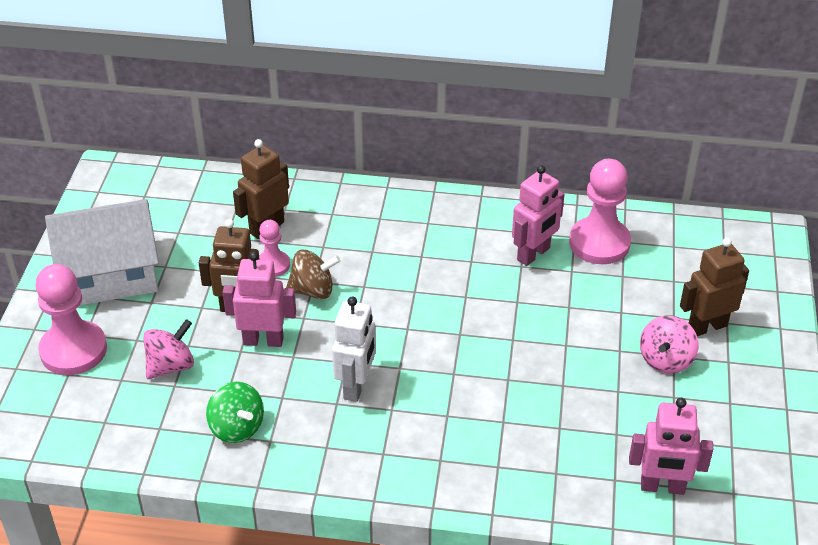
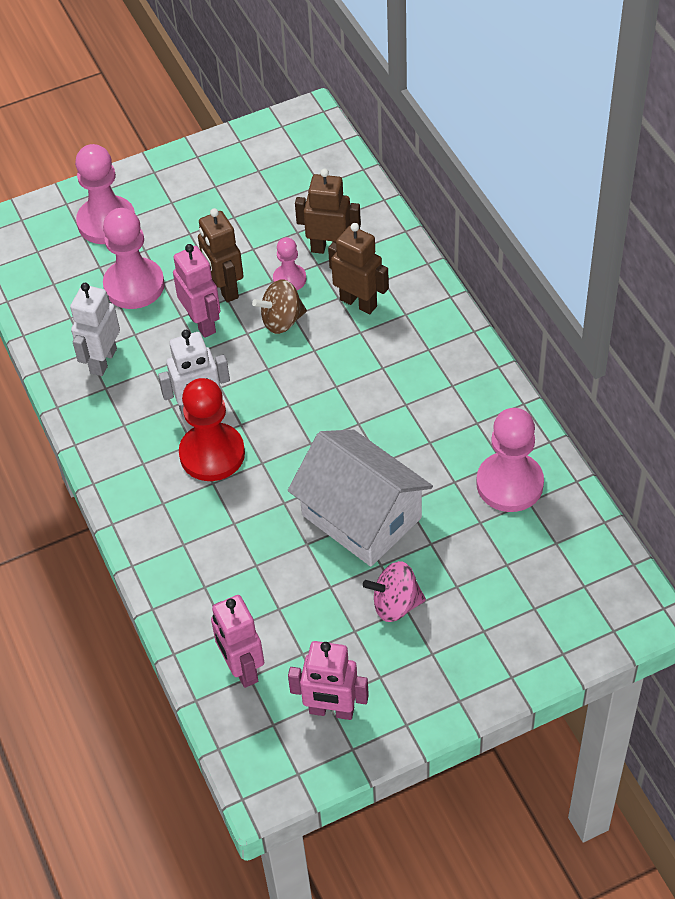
camera: 60 degrees right, 10 degrees up
(111, 275) = (198, 192): white house -> white house (361, 516)
(171, 366) = (134, 285): pink spinning top -> pink pawn
(237, 428) = (103, 361): green spinning top -> white robot
(313, 290) = (282, 321): brown spinning top -> brown spinning top turned 105 degrees clockwise
(415, 401) = (212, 454): none -> red pawn
(534, 254) = (452, 443): pink robot -> pink robot (331, 710)
(707, 326) = (465, 617): brown robot -> brown robot (358, 302)

